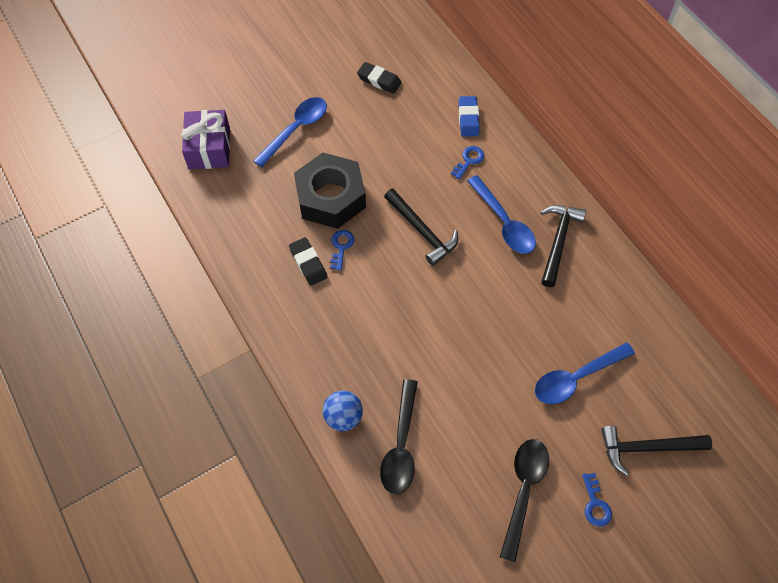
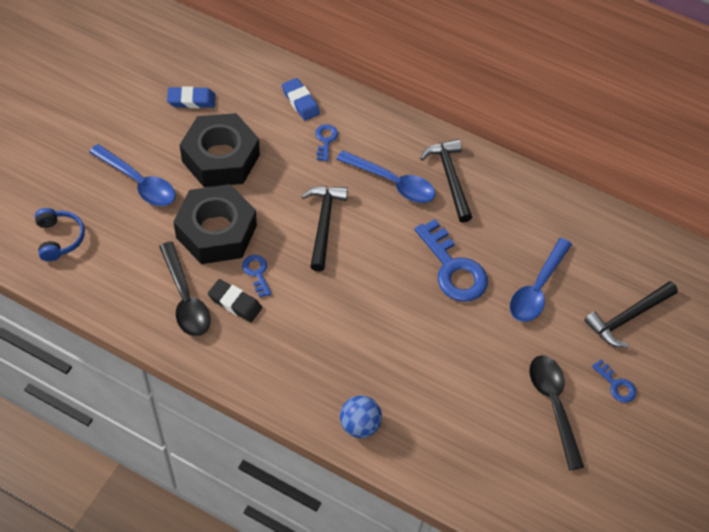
camera: 35 degrees left, 5 degrees down
(209, 148) = (59, 238): purple gift -> blue headphones
(296, 130) = (138, 182): blue spoon -> blue spoon turned 120 degrees clockwise
(372, 138) = (220, 158): none -> black nut
(379, 80) = (191, 100): black eraser -> blue eraser
(401, 445) = (427, 422): black spoon -> black spoon (185, 298)
(422, 231) = (323, 224): black hammer -> black hammer turned 105 degrees counterclockwise
(510, 322) = (453, 268): none -> blue key

